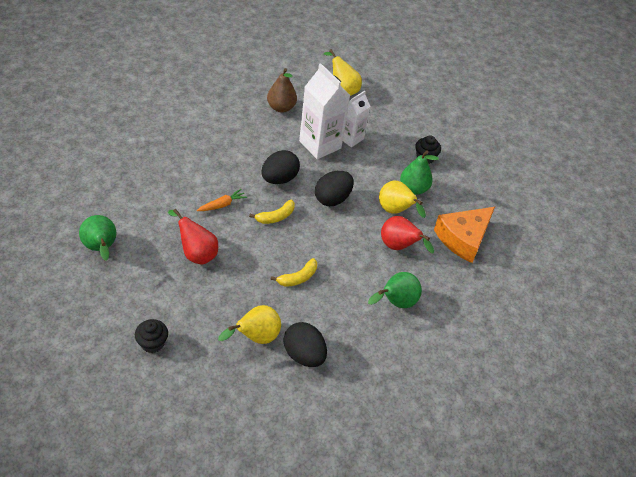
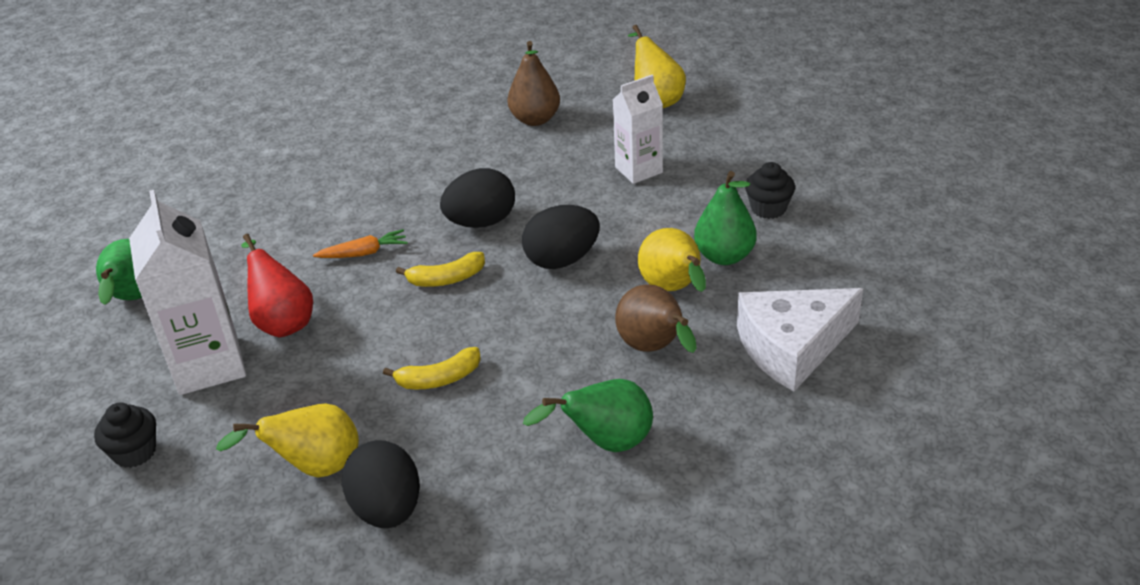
camera: 25 degrees right, 10 degrees down
(320, 144) = (578, 176): white carton -> white carton (208, 365)
(399, 247) = (654, 348): red pear -> brown pear
(463, 238) = (792, 347): orange cheese -> white cheese

